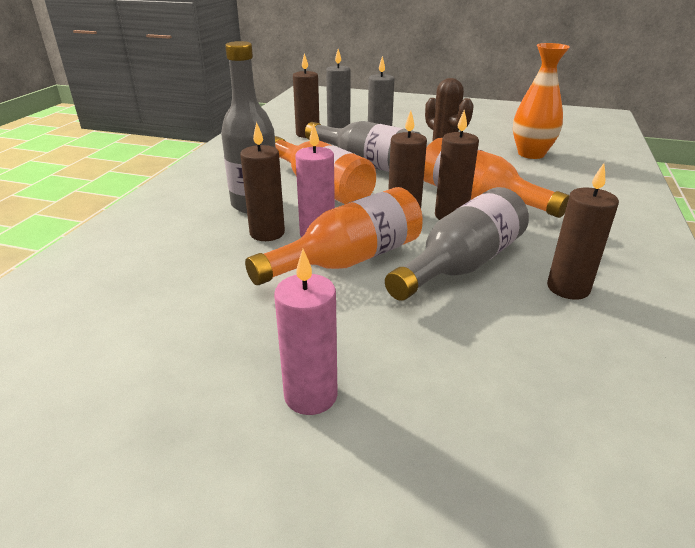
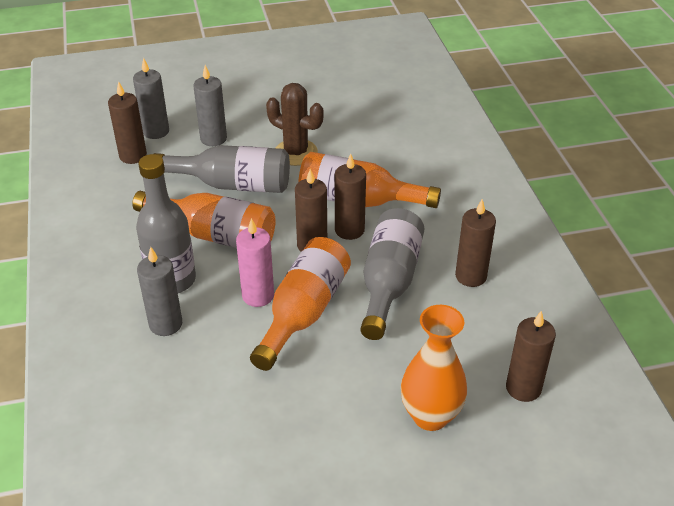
camera: 30 degrees left, 10 degrees up
(217, 229) = (165, 324): none -> grey candle
(267, 233) = (214, 310): brown candle -> brown candle (523, 388)
(311, 395) = (364, 436): pink candle -> none
(531, 154) = (369, 118): orange vase -> orange vase (430, 416)

